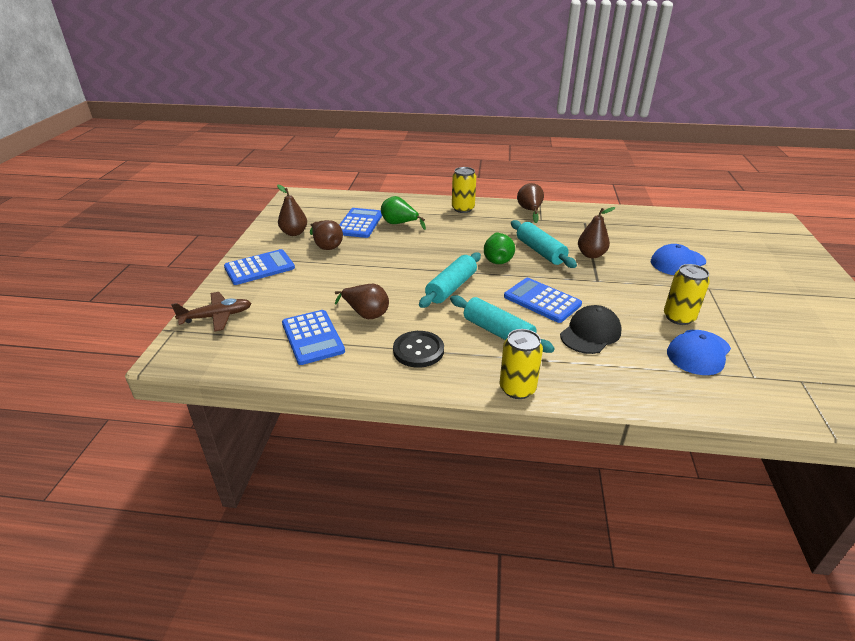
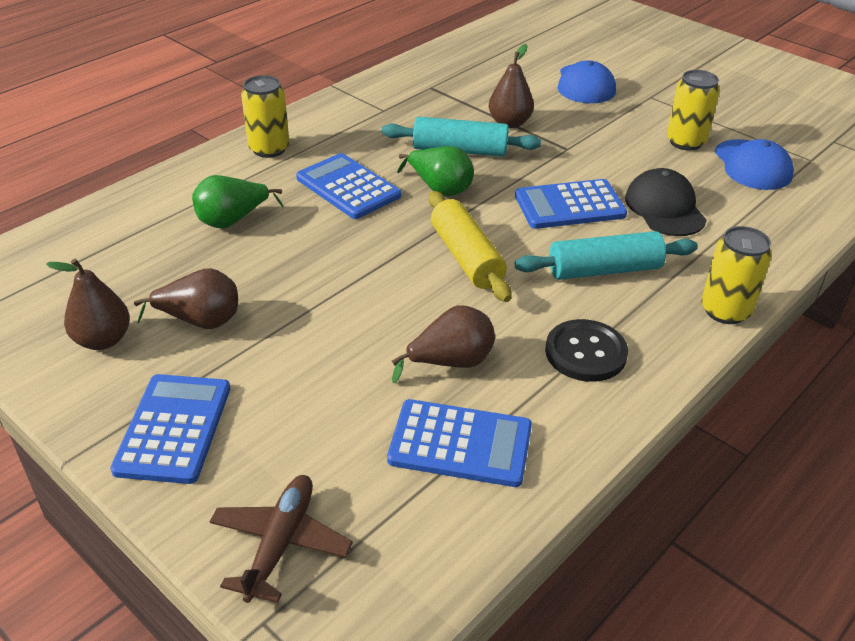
camera: 55 degrees left, 5 degrees up
(359, 223) = (174, 257): blue calculator -> blue calculator (348, 187)
(451, 287) = (466, 257): turquoise rolling pin -> yellow rolling pin
(530, 211) = (350, 105): brown pear -> none

